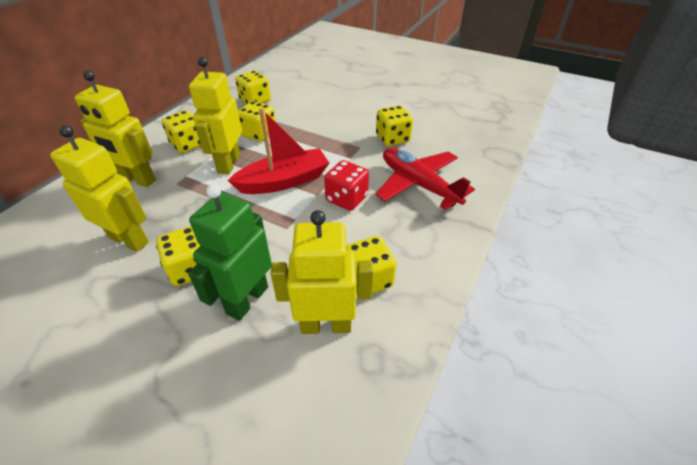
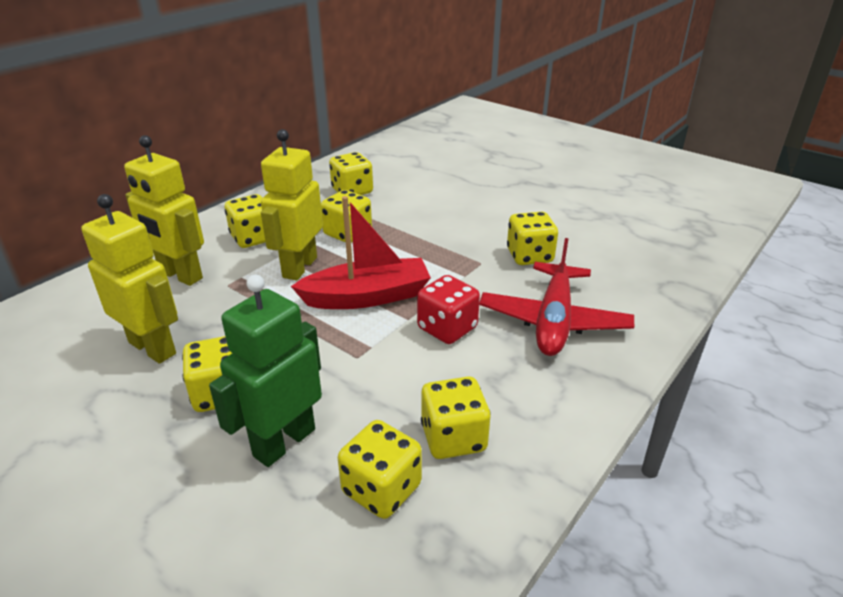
camera: 10 degrees right, 10 degrees down
(326, 325) = (381, 489): yellow robot -> yellow dice
(418, 184) = (553, 320): red plane -> red plane turned 135 degrees counterclockwise

